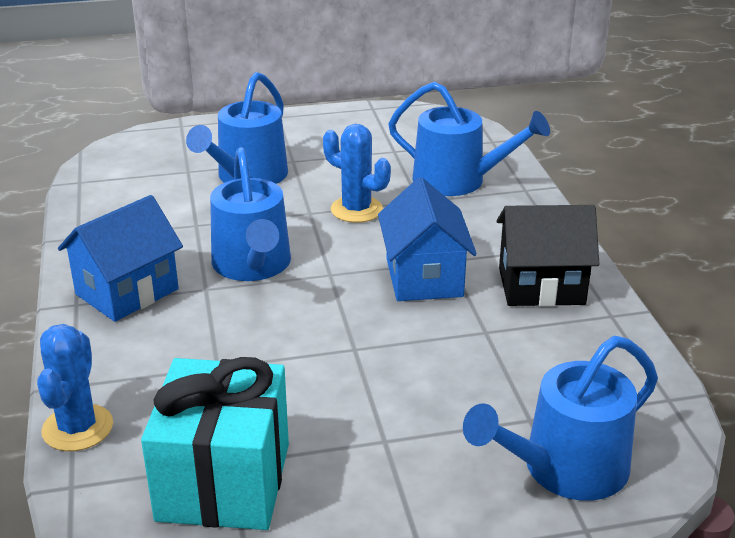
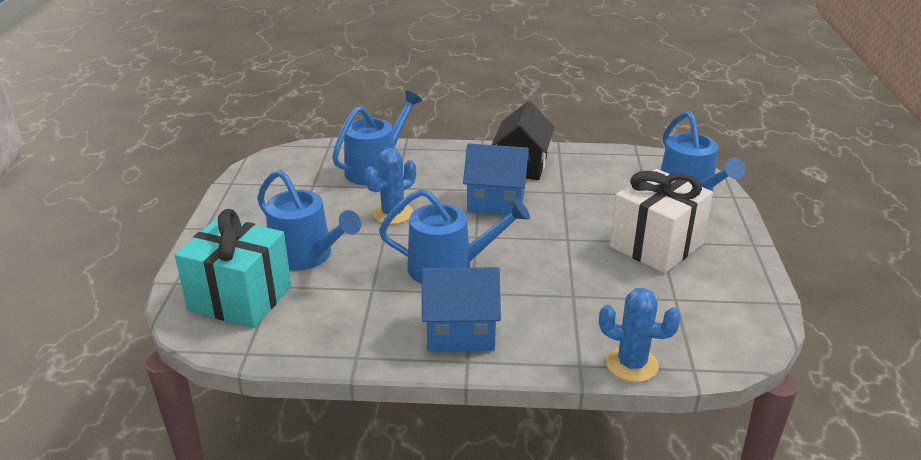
camera: 75 degrees left, 0 degrees up
(127, 292) = (460, 332): blue house -> blue house turned 60 degrees counterclockwise
(223, 482) = (692, 304): turquoise gift -> turquoise gift (240, 298)
(371, 436) = (656, 245): none -> white gift

